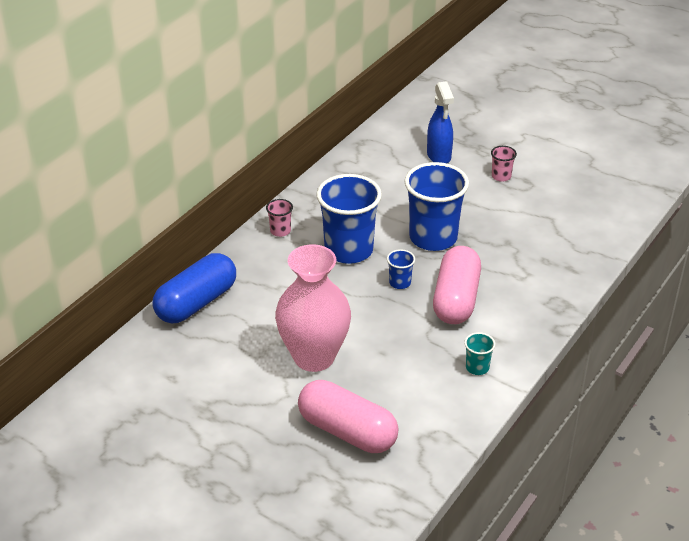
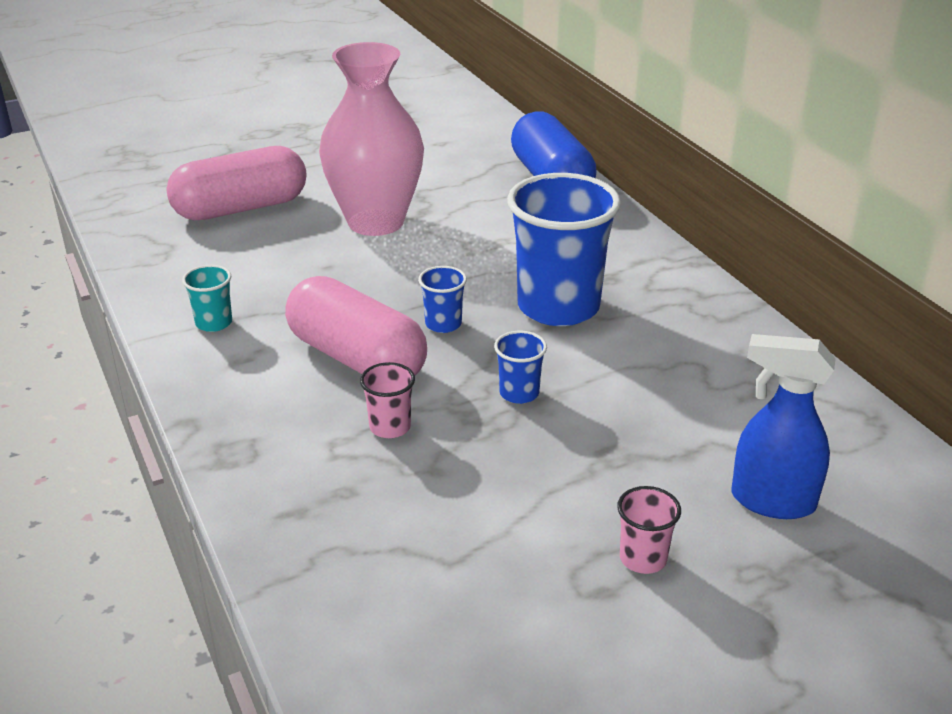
camera: 120 degrees right, 5 degrees down
(280, 231) = (652, 267): pink cup -> pink cup (390, 427)
(433, 238) = (519, 393): blue cup -> blue cup, size x0.43

